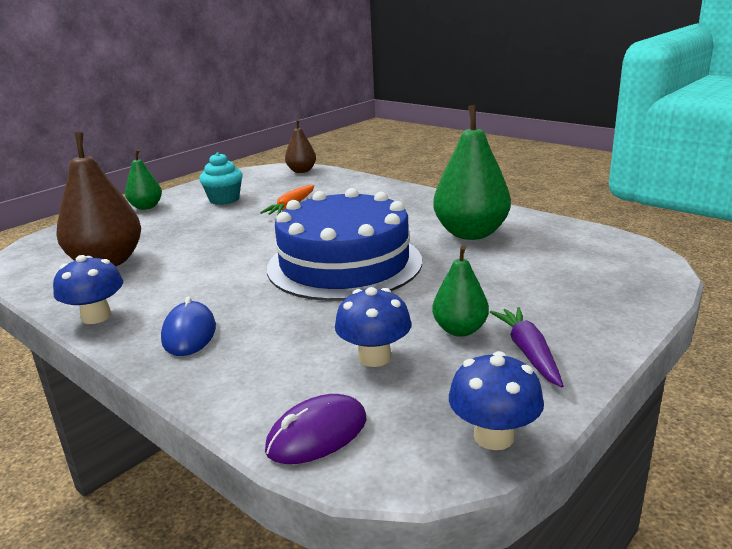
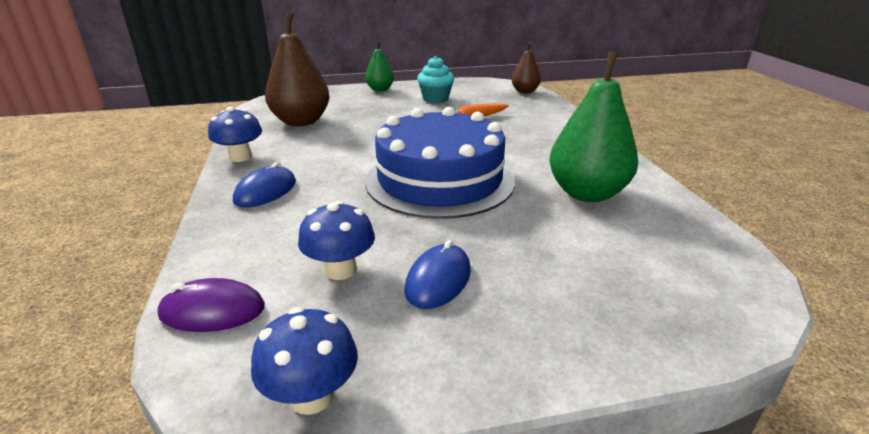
camera: 35 degrees right, 5 degrees up
(460, 330) = (438, 280): green pear -> blue mouse
(528, 352) = (463, 334): purple carrot -> none

